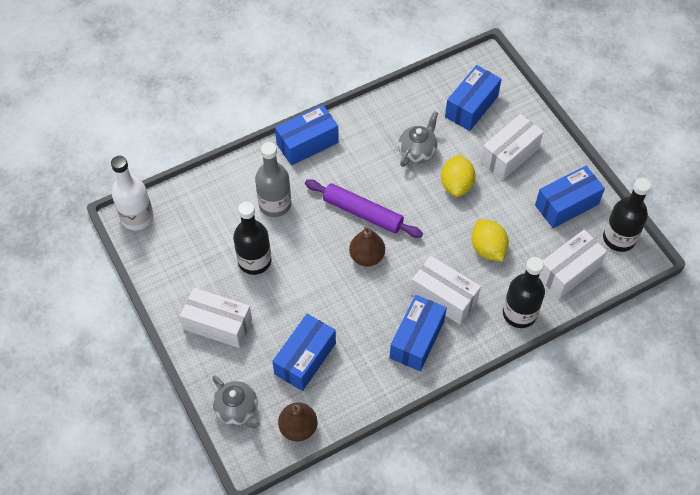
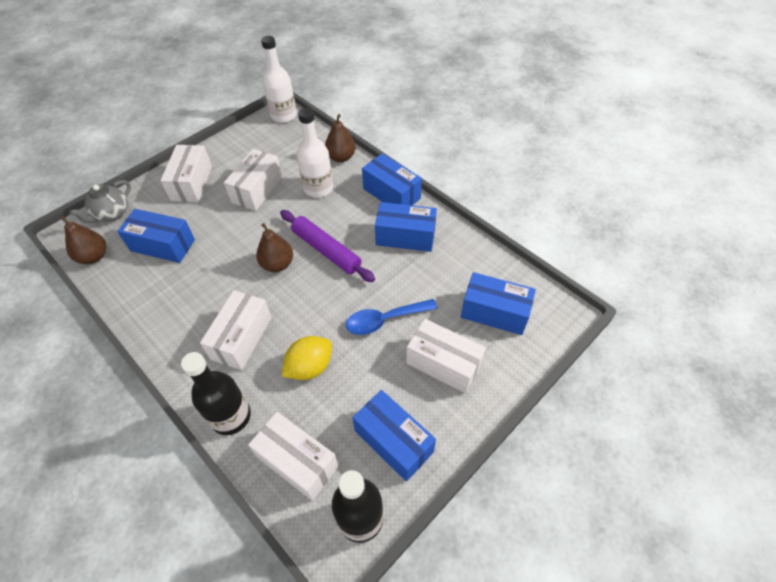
camera: 75 degrees right, 5 degrees down
(235, 175) = (341, 157): none -> brown pear
(254, 261) = (257, 190): black bottle -> white box
(275, 204) = (318, 188): grey bottle -> white bottle
(362, 213) = (326, 250): purple rolling pin -> purple rolling pin turned 60 degrees counterclockwise
(417, 151) = (414, 277): grey teapot -> none
(417, 339) = (189, 325): blue box -> blue box (405, 236)
(456, 185) = (384, 320): yellow lemon -> blue spoon

